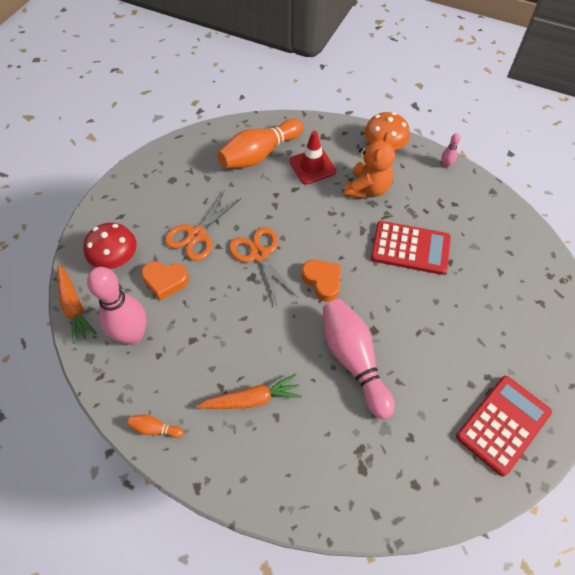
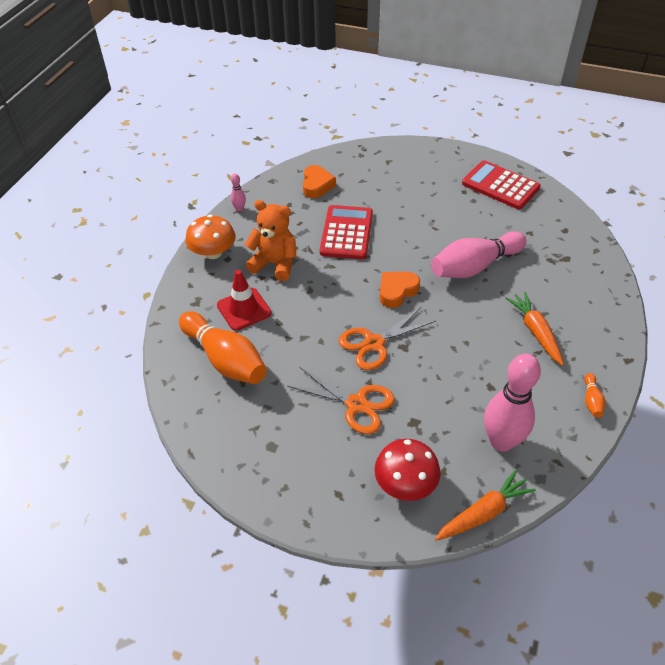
camera: 95 degrees left, 10 degrees down
(165, 281) = (426, 424): orange heart -> orange heart (317, 185)

